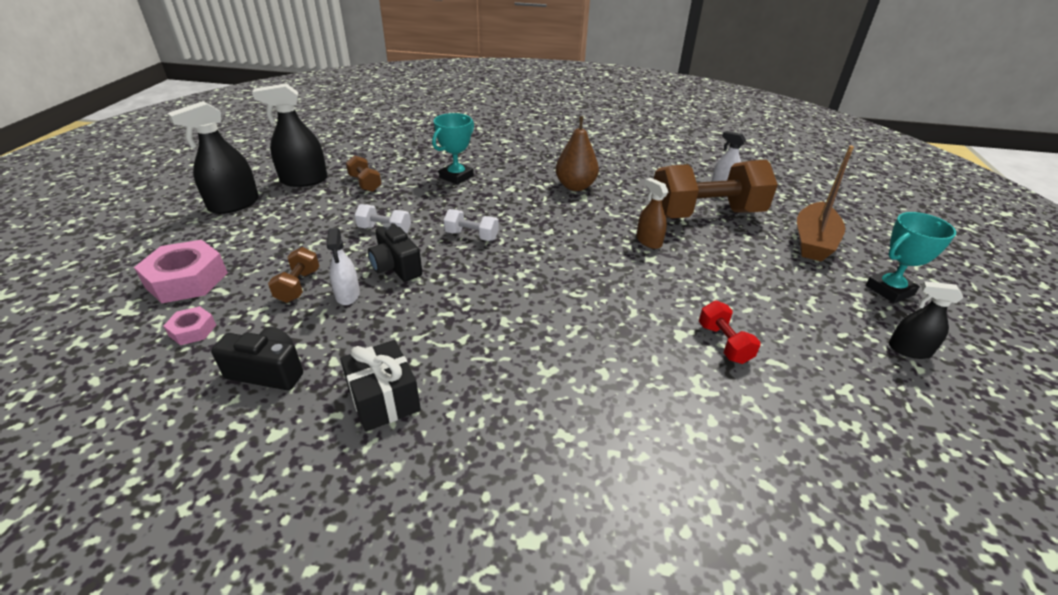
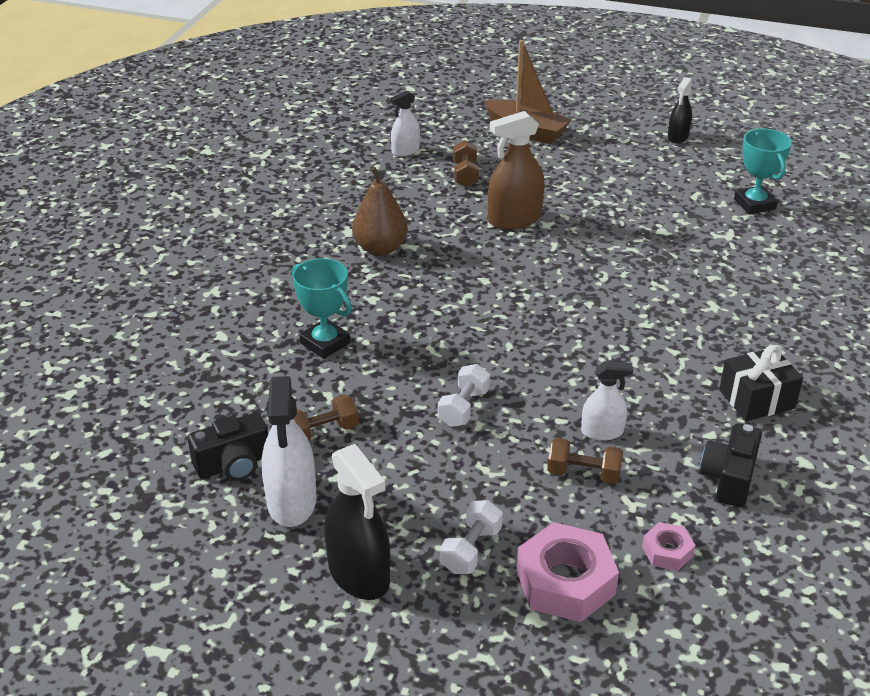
camera: 80 degrees left, 0 degrees up
(304, 180) = (292, 501): black spray bottle -> white spray bottle
(396, 267) = (549, 396): black camera -> black camera (234, 464)
(471, 236) = (487, 337): white dumbbell -> white dumbbell (471, 550)
(649, 241) = (514, 219): brown spray bottle -> brown spray bottle, size x1.67
(705, 214) = (465, 175): brown dumbbell -> brown dumbbell, size x0.43
(723, 343) = (674, 212): red dumbbell -> none
(889, 290) = (603, 120): turquoise trophy -> turquoise trophy (754, 204)

